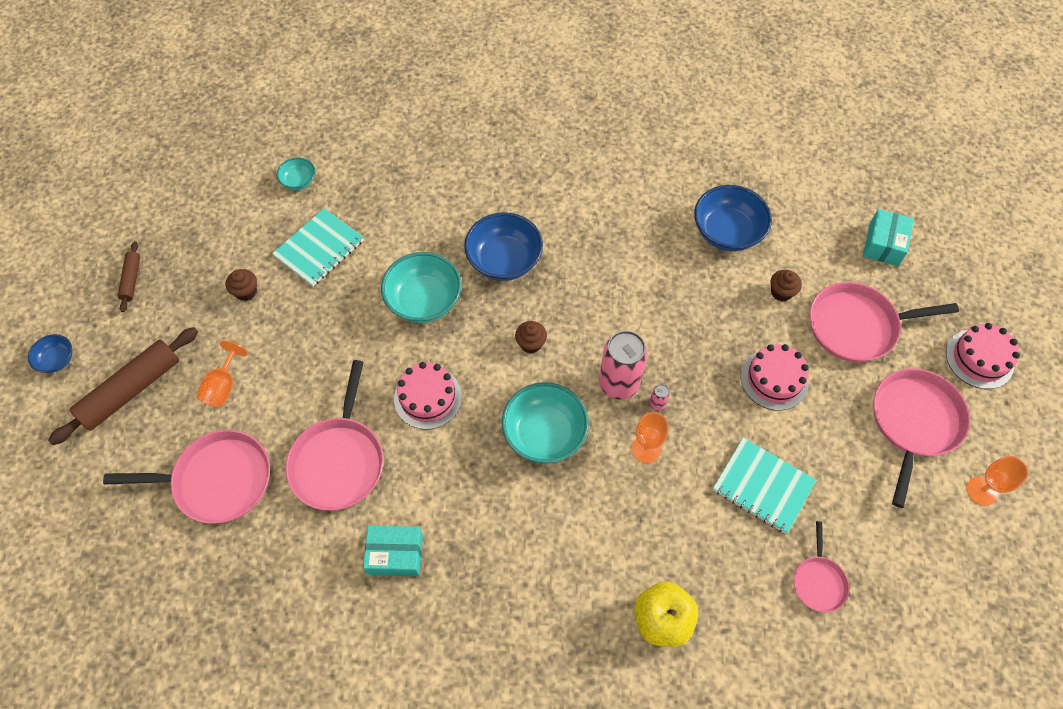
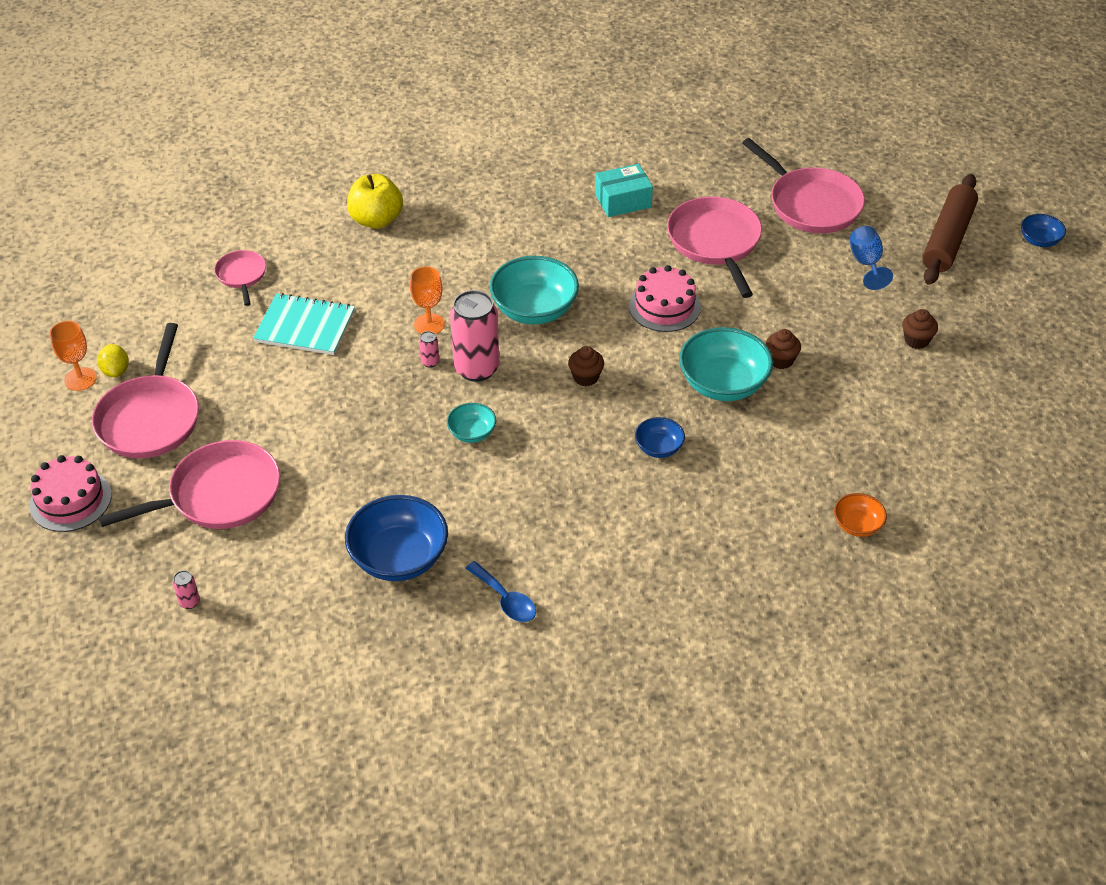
camera: 160 degrees right, 15 degrees down
(131, 279) = (1043, 318): brown rolling pin -> none
(217, 480) = (811, 204): pink pan -> pink pan turned 105 degrees counterclockwise
(223, 386) = (866, 263): orange goblet -> blue goblet
(299, 181) = (960, 463): turquoise bowl -> turquoise bowl (472, 433)
(319, 248) = (875, 401): turquoise notebook -> none
(401, 160) = (857, 525): none -> orange bowl
(504, 260) = (659, 448): blue bowl -> blue bowl, size x0.52
(661, 181) = (505, 599): none -> blue spoon
(774, 379) = (309, 416): pink cake -> none
(781, 292) = (316, 506): brown cupcake -> brown cupcake (781, 360)
(883, 244) = (189, 602): turquoise box -> pink can
(948, 490) = (116, 371): none -> yellow lemon

